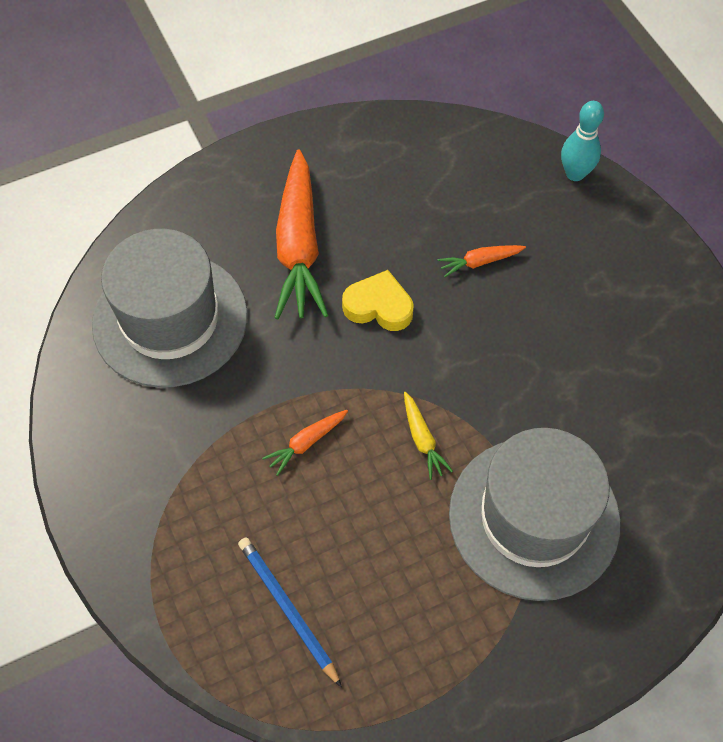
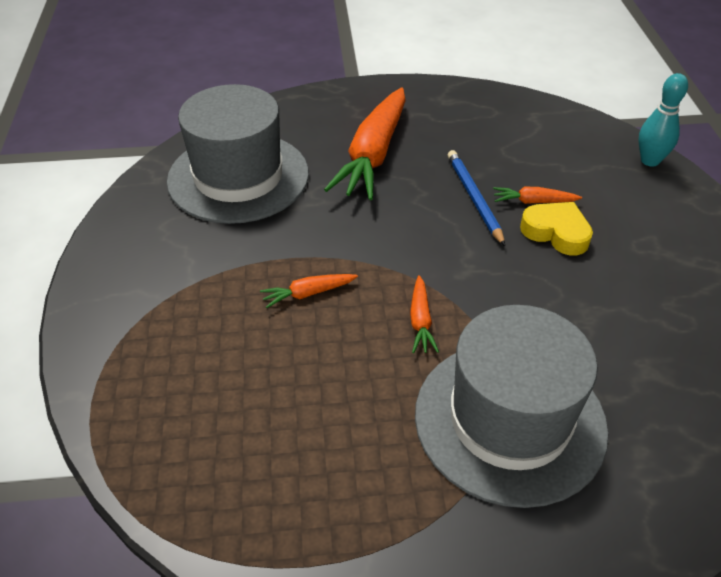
camera: 20 degrees right, 15 degrees down
(287, 609) = (218, 425): blue pencil -> blue pencil (474, 198)
(379, 306) = (424, 211): yellow heart -> yellow heart (556, 232)
(422, 439) = (420, 321): yellow carrot -> orange carrot

